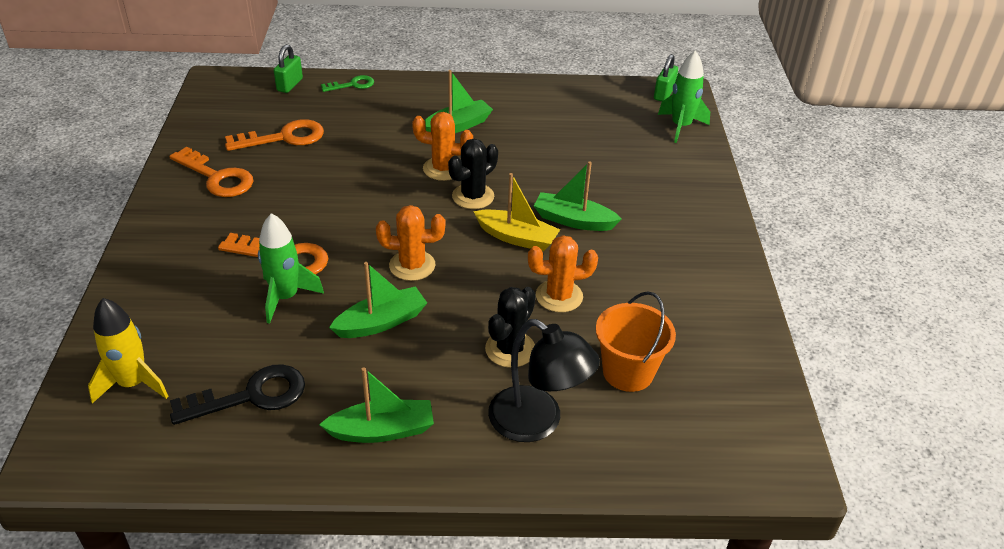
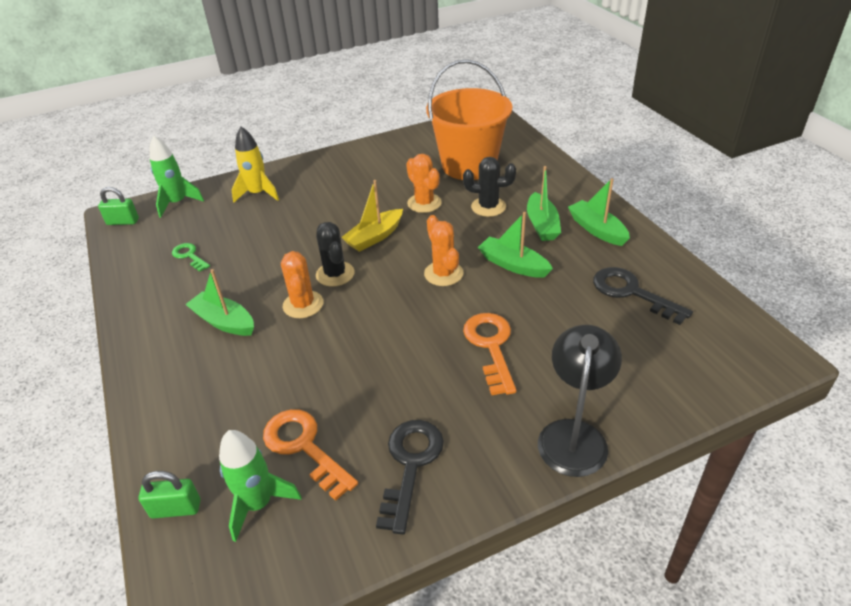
camera: 110 degrees left, 0 degrees up
(133, 384) = (687, 357): yellow rocket -> yellow rocket (258, 194)
(217, 177) = (410, 464): orange key -> black key
(285, 297) = (532, 322): green rocket -> green rocket (258, 504)
(352, 85) = (159, 441): green key -> green key (189, 256)
(473, 196) = (335, 274): black cactus -> black cactus turned 45 degrees clockwise
(517, 238) = (374, 237): yellow boat -> yellow boat turned 135 degrees counterclockwise
(537, 422) = (534, 182): black lamp -> black lamp (574, 435)
(573, 220) = (336, 219): green boat -> green boat (542, 225)
(628, 372) = (469, 165): orange bucket -> orange bucket, size x1.70

